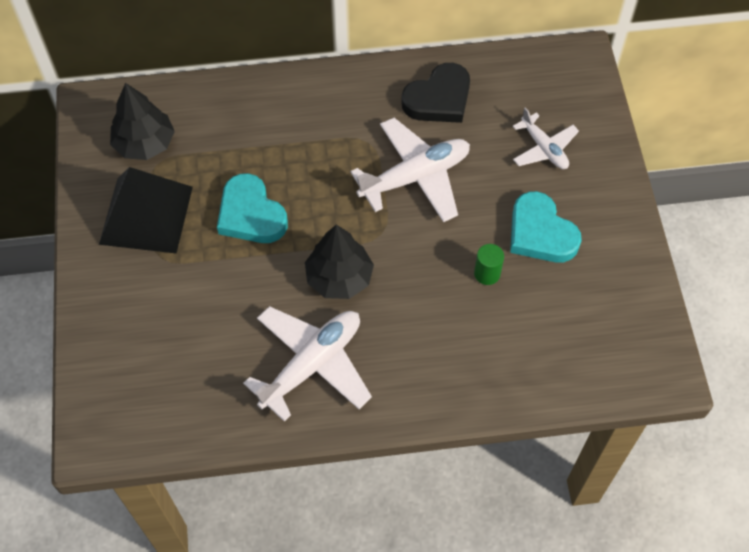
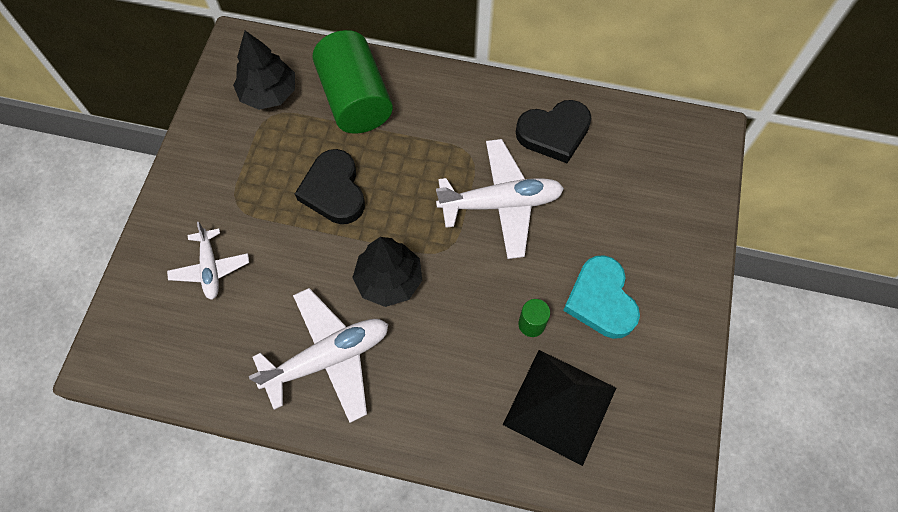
camera: 20 degrees right, 5 degrees up
(146, 215) = (241, 160): black pyramid -> black pyramid (559, 405)
(234, 124) = (355, 99): none -> green cylinder
(251, 214) = (334, 191): turquoise heart -> black heart
(544, 148) = (637, 215): white plane -> white plane (210, 268)

